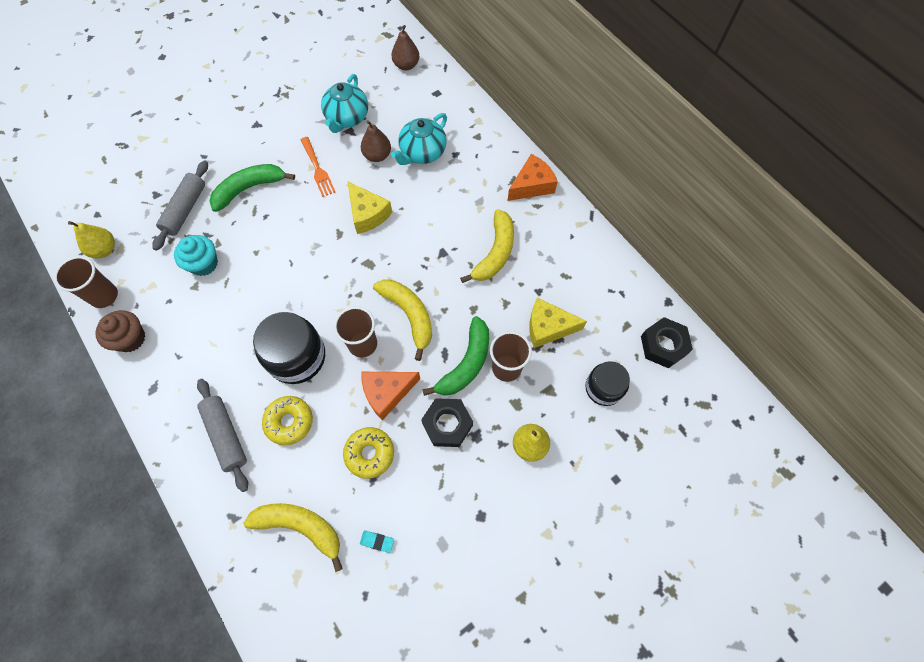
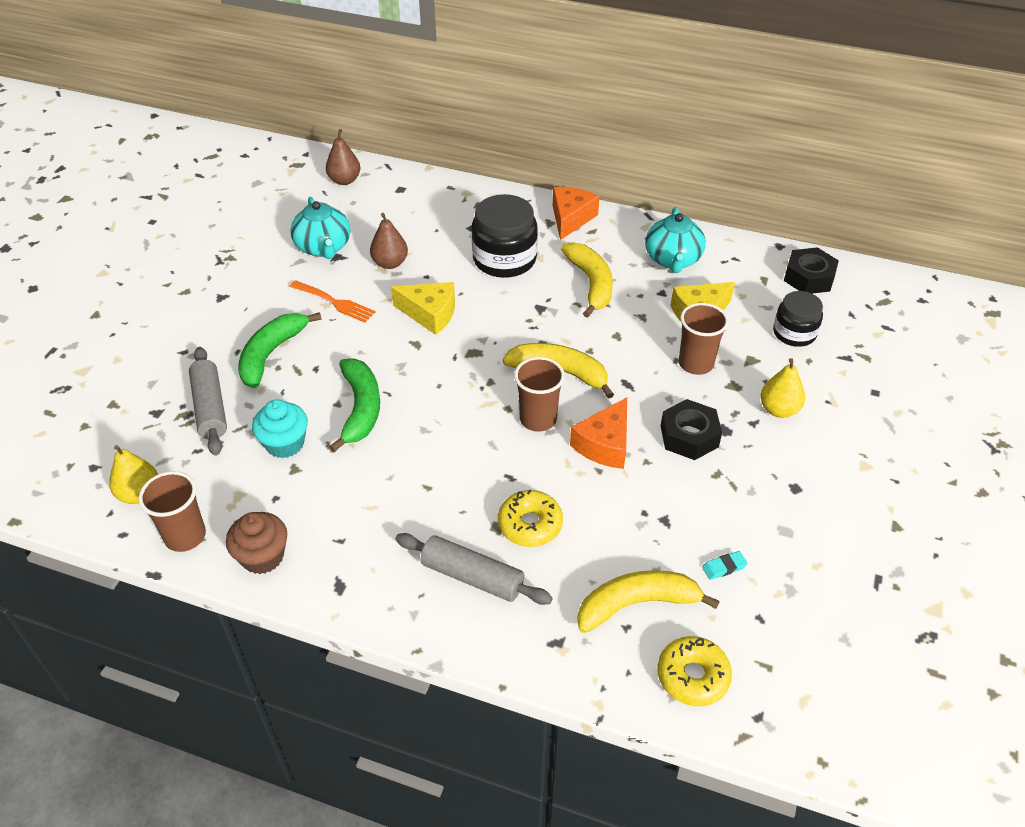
camera: 35 degrees left, 20 degrees down
(297, 357) = (479, 467): black jar -> black jar (504, 259)
(369, 454) = (640, 502): yellow donut -> yellow donut (692, 676)
(422, 153) = (435, 241): turquoise teapot -> turquoise teapot (673, 260)
(466, 363) = (655, 380): green banana -> green banana (360, 408)

